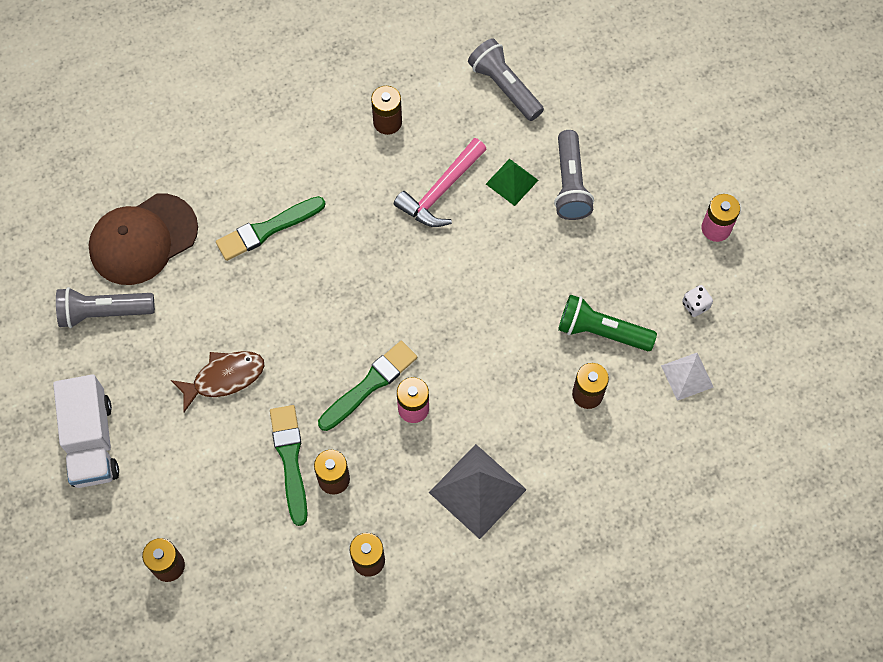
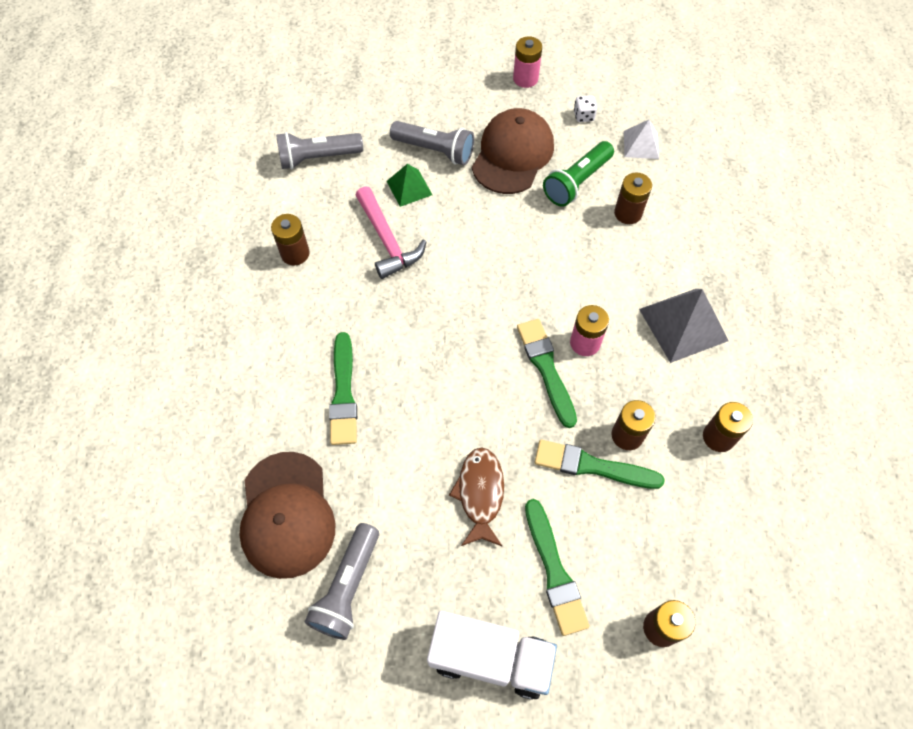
camera: 65 degrees left, 5 degrees down
(182, 463) = (554, 570): none -> green brush
(604, 257) = (512, 154): none -> brown cap

